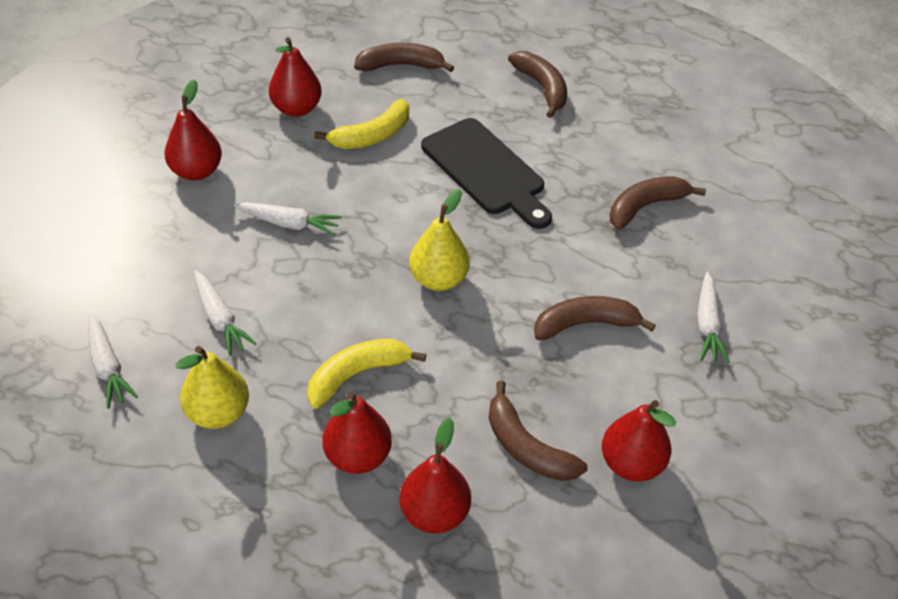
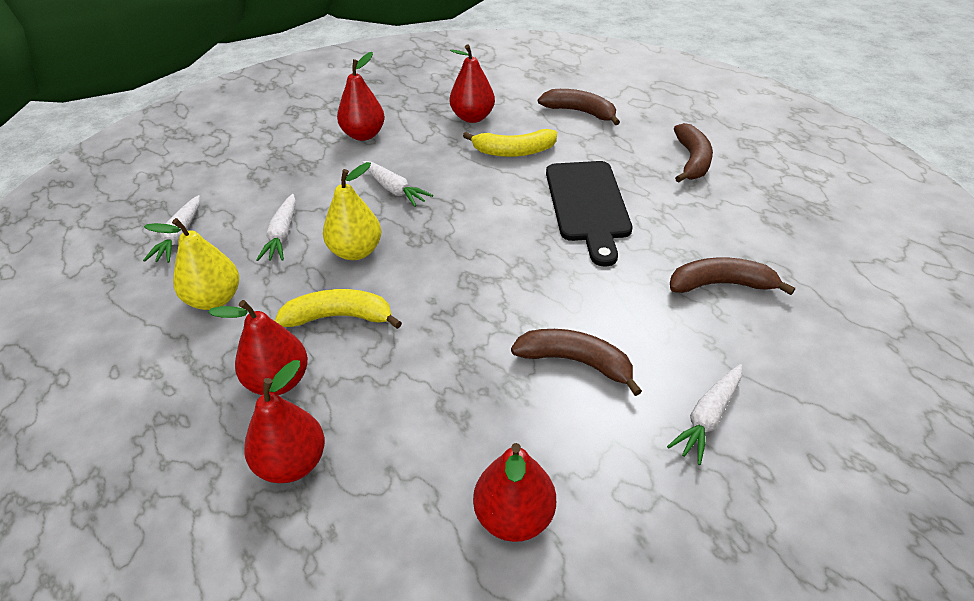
camera: 35 degrees right, 5 degrees down
(438, 279) = (473, 271): yellow pear -> yellow pear (355, 251)
(526, 447) = (425, 446): brown banana -> none

